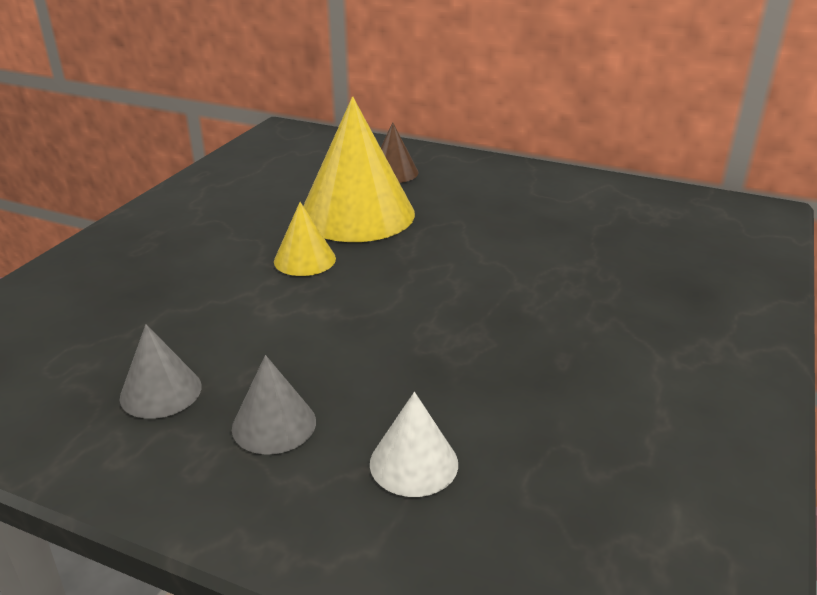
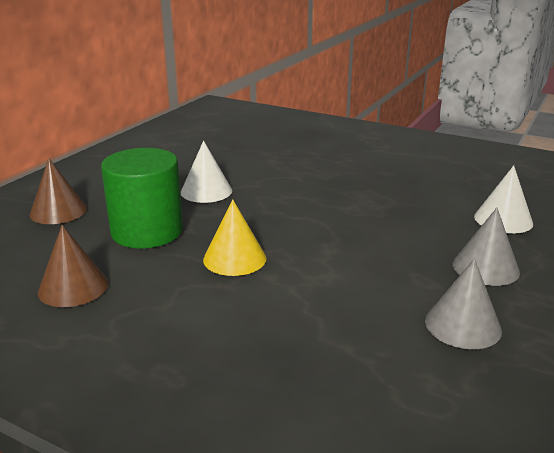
camera: 85 degrees left, 5 degrees down
(263, 199) = (73, 287): none -> brown cone
(357, 214) = (147, 231): yellow cone -> green cylinder
(454, 232) = (206, 191): none -> white cone

